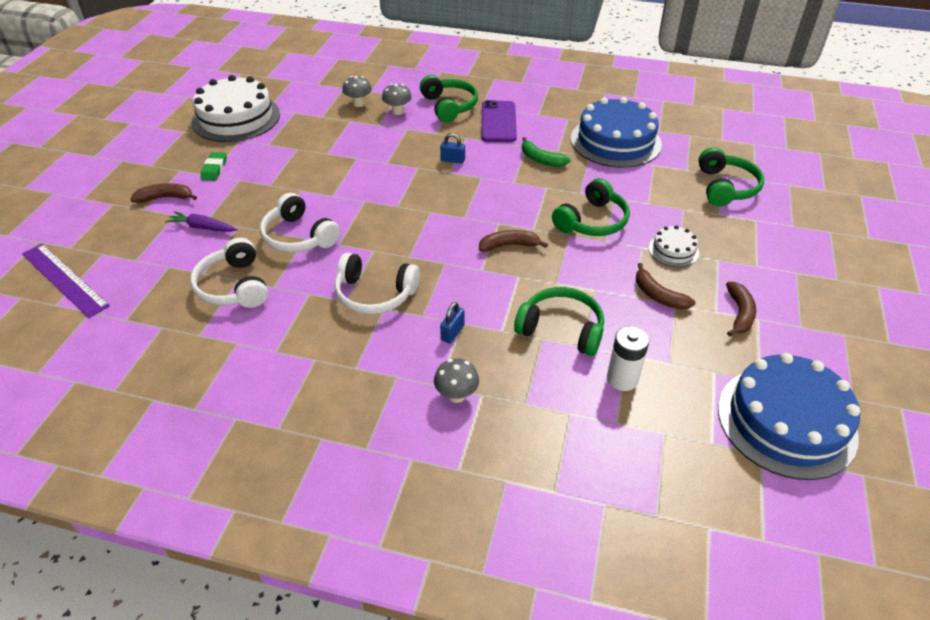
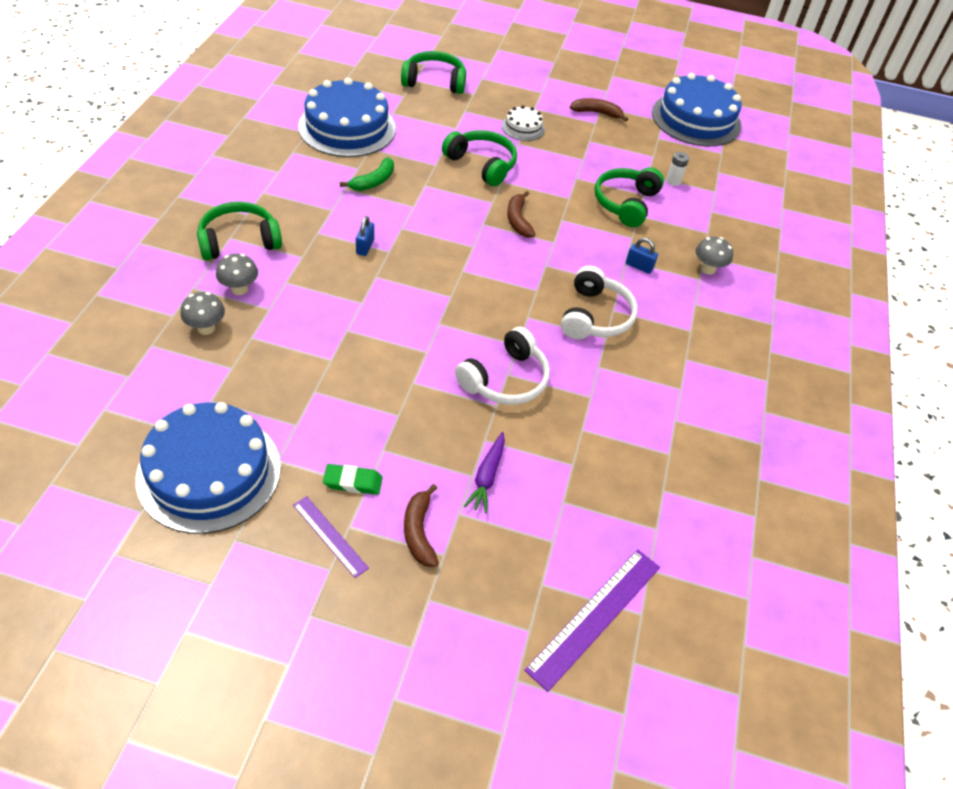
camera: 95 degrees left, 5 degrees up
(175, 163) = (330, 536): none -> purple ruler
(234, 286) = (593, 431): white headphones -> none
(236, 118) = (209, 472): white cake -> blue cake
(498, 122) = (288, 203): purple phone -> none
(622, 379) = (673, 181): white battery -> white battery, size x0.63
(658, 295) = (580, 147): brown banana -> none

